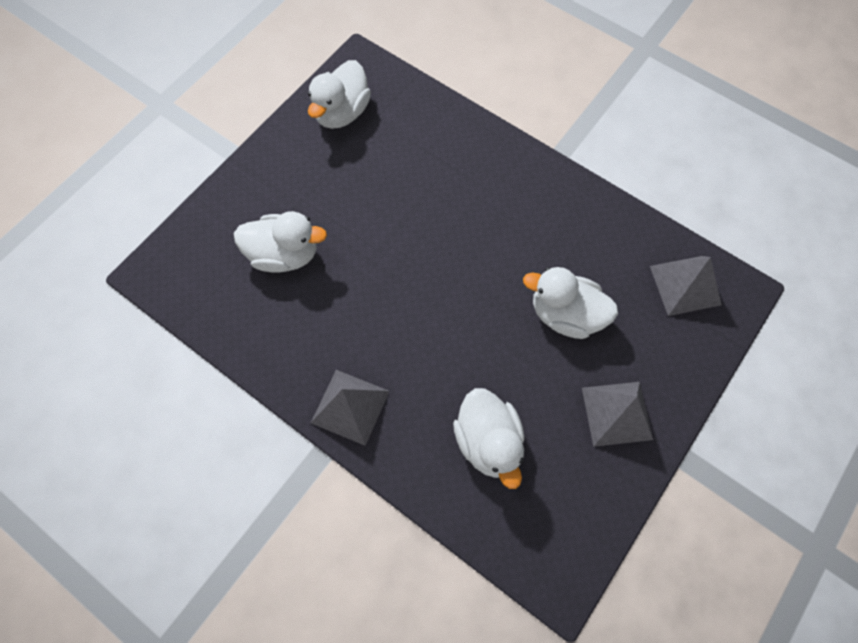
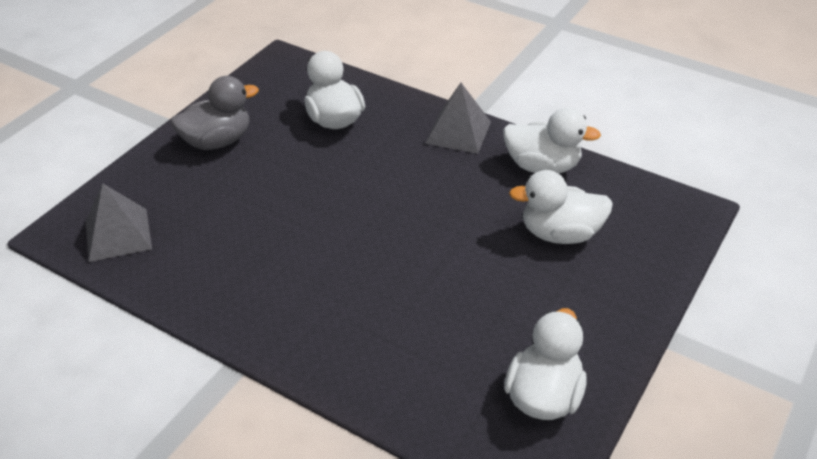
camera: 175 degrees right, 25 degrees down
(565, 315) = (253, 203): white duck -> white duck (542, 166)
(616, 413) = (217, 141): grey pyramid -> grey duck

